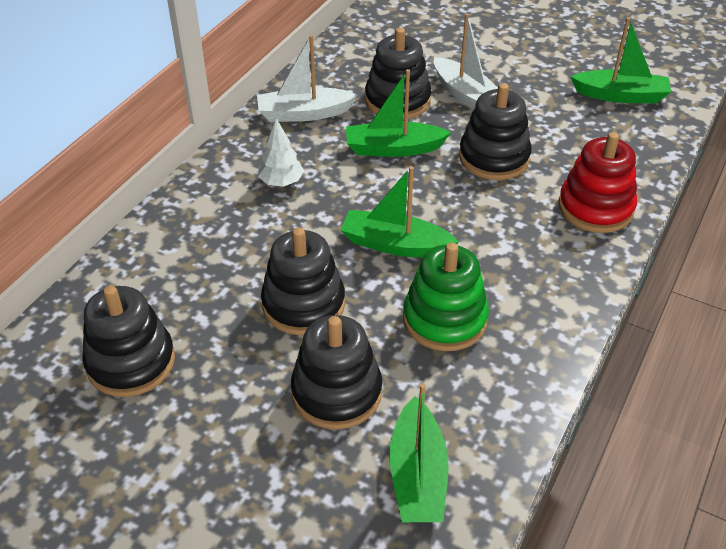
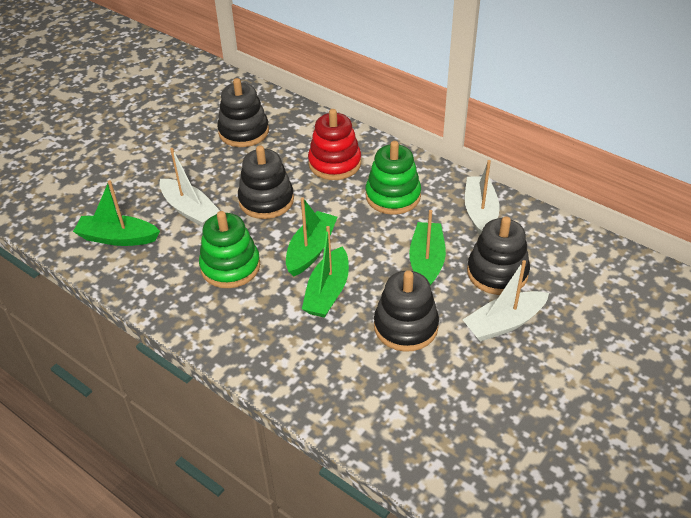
camera: 100 degrees right, 0 degrees up
(281, 182) = (393, 196): white tree -> green stacking toy
(336, 392) = (190, 210): black stacking toy -> white boat
(595, 208) = (325, 385): red stacking toy -> red stacking toy (334, 163)
(621, 95) = (500, 457): green boat -> green boat (327, 292)

